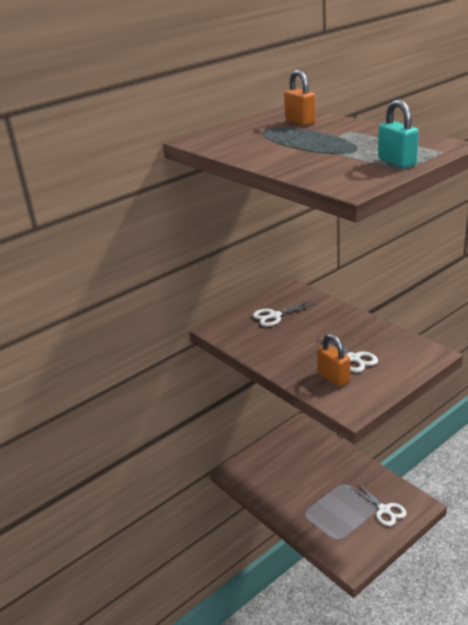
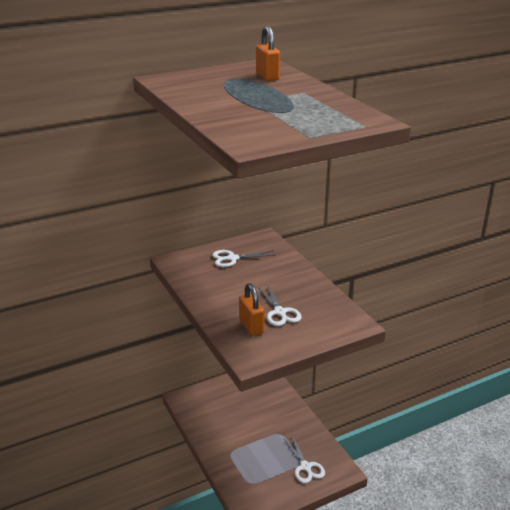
camera: 10 degrees right, 0 degrees up
(397, 162) = (312, 128): turquoise padlock -> none

